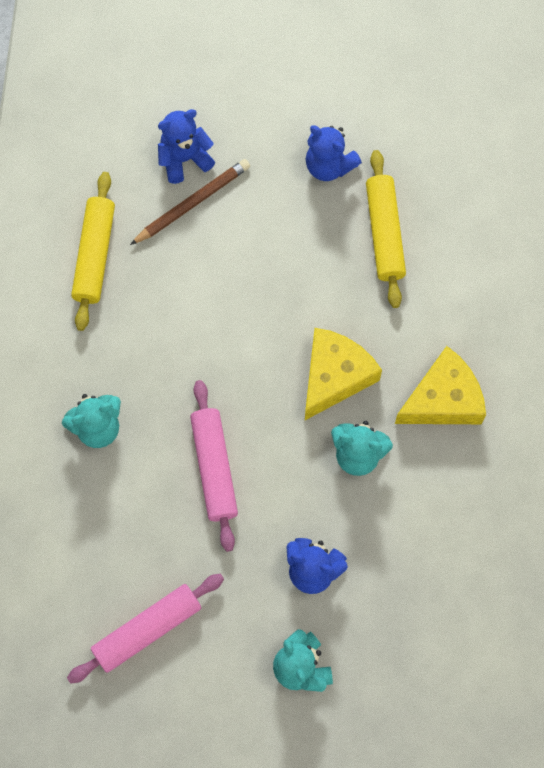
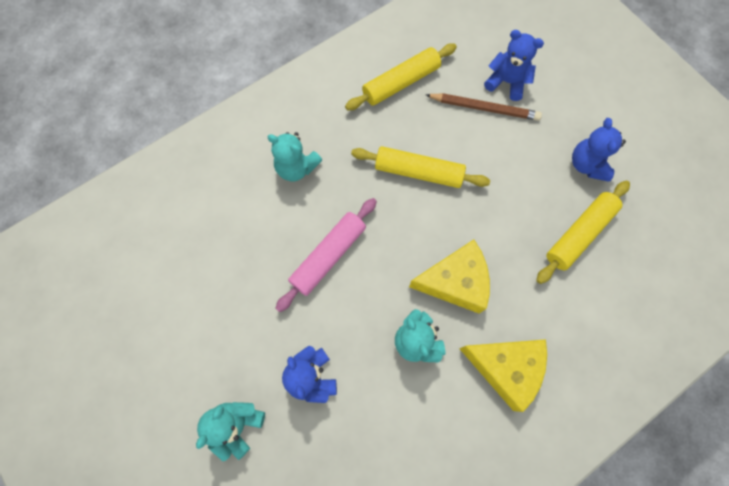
camera: 50 degrees right, 0 degrees up
(147, 630) = (188, 302): pink rolling pin -> none
(203, 318) = (418, 172): none -> yellow rolling pin

